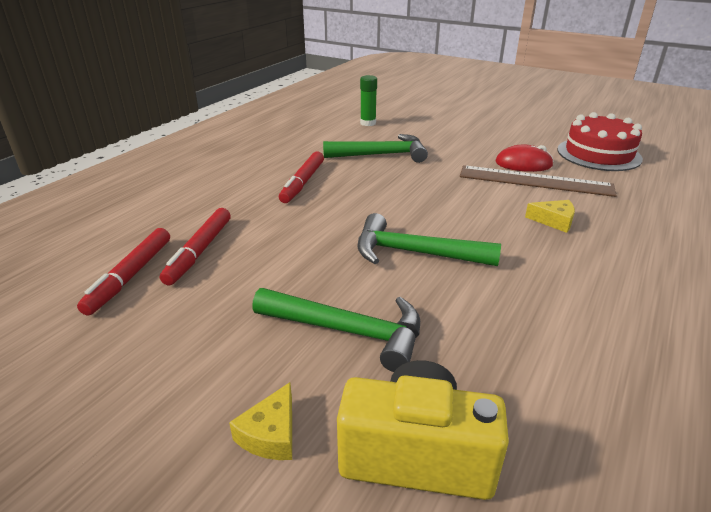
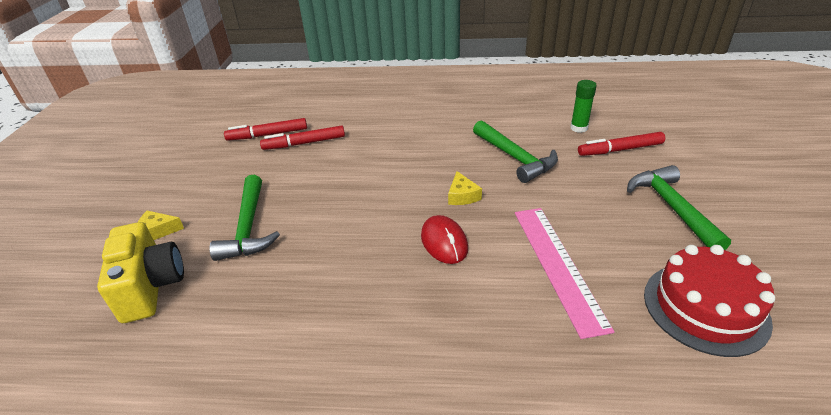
camera: 65 degrees right, 5 degrees up
(302, 183) = (424, 142): red marker -> red marker (620, 150)
(415, 253) = (357, 227): green hammer -> green hammer (672, 208)
(523, 164) = (595, 248): red mouse -> red mouse (444, 242)
(535, 181) = (557, 265): brown ruler -> pink ruler
(554, 221) = (474, 296): yellow cheese -> yellow cheese (462, 196)

